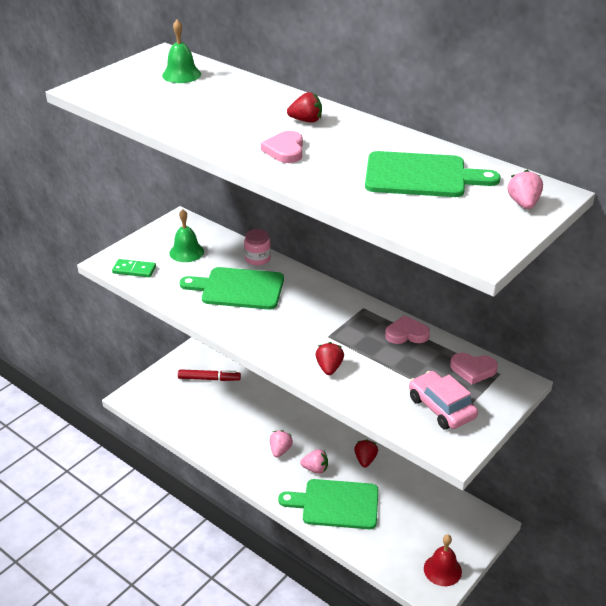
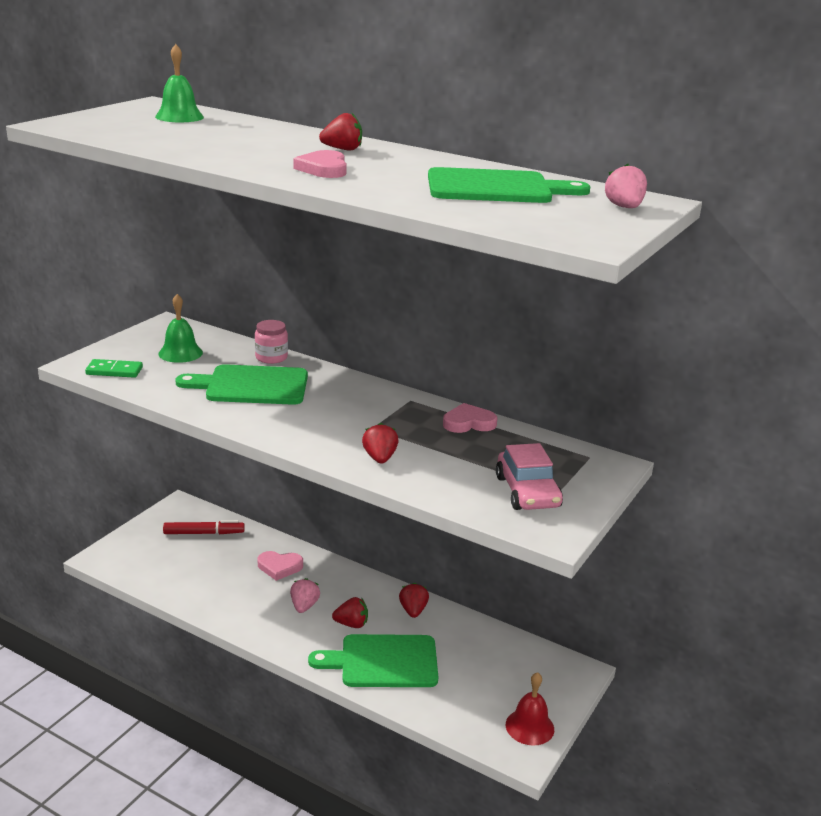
camera: 10 degrees left, 10 degrees down
(315, 469) = (351, 624): pink strawberry -> red strawberry
(441, 408) = (527, 492): pink car -> pink car turned 150 degrees counterclockwise
(473, 369) = (556, 454): pink heart -> pink heart (279, 567)

